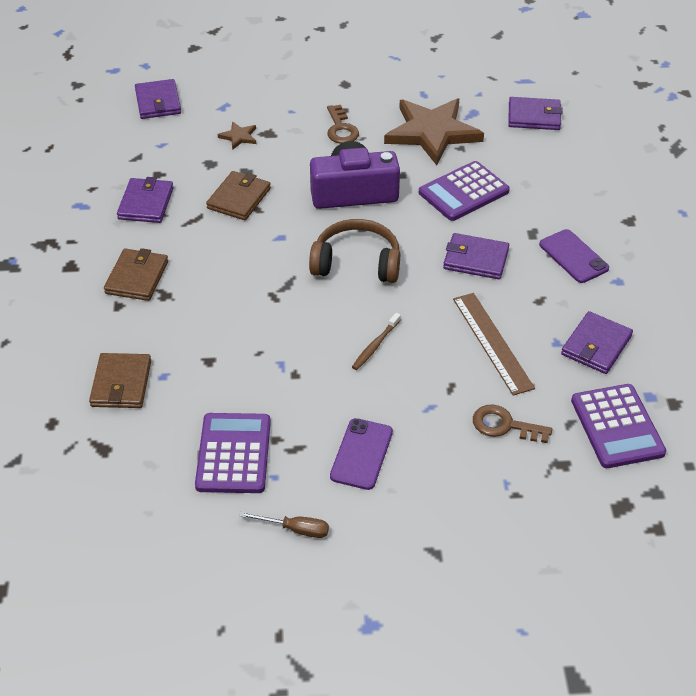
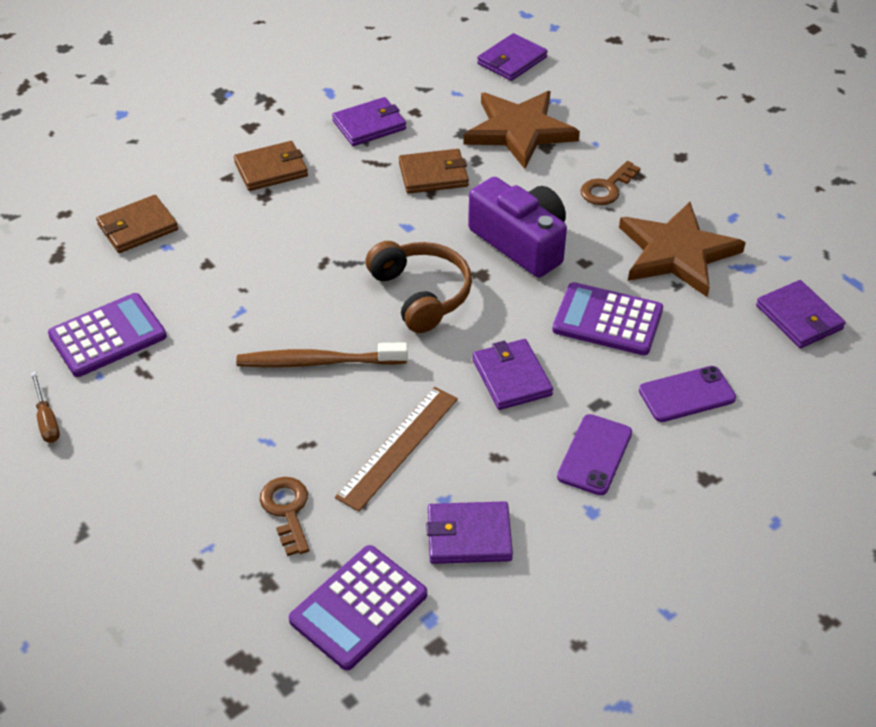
camera: 55 degrees right, 0 degrees up
(239, 137) = (519, 131): brown star -> brown star, size x2.45
(361, 454) = (169, 420): purple phone -> purple phone (687, 394)
(375, 345) = (319, 362): brown toothbrush -> brown toothbrush, size x1.80

